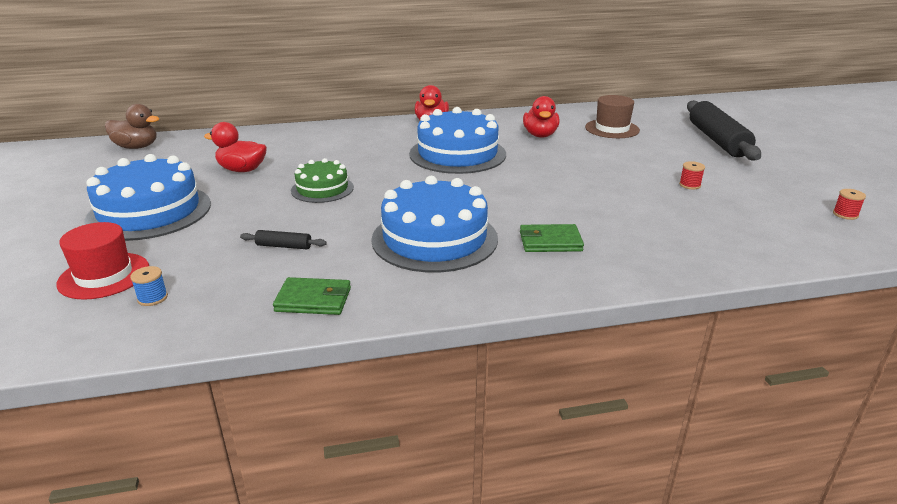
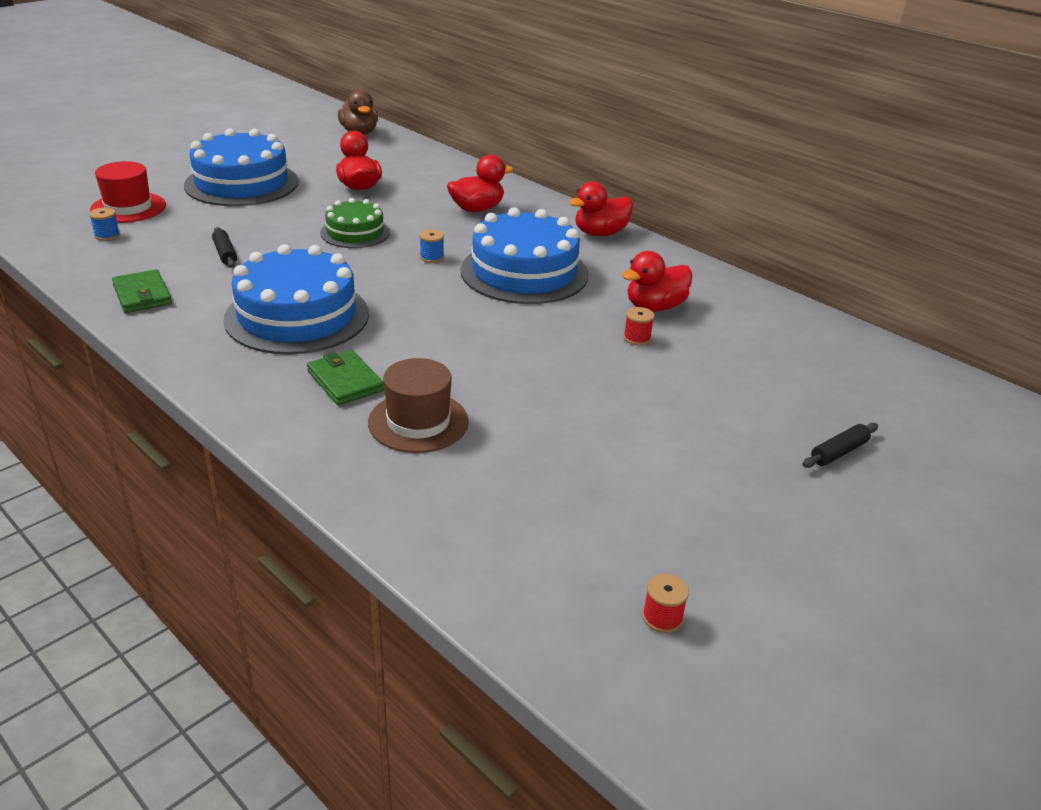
camera: 55 degrees right, 5 degrees up
(345, 144) = (477, 209): none -> red duck
(400, 174) = (432, 257): none -> blue spool
(612, 129) = (755, 353): brown hat -> brown hat (418, 422)
(690, 185) = (616, 451): red spool -> red spool (637, 338)
(717, 140) = (838, 452): black rolling pin -> black rolling pin, size x0.42

